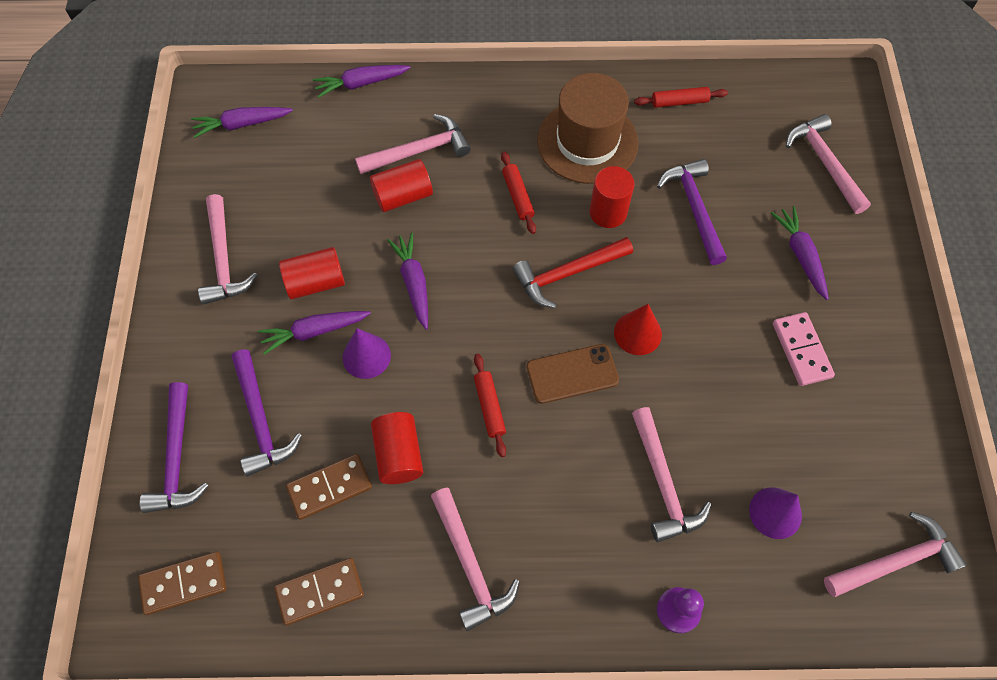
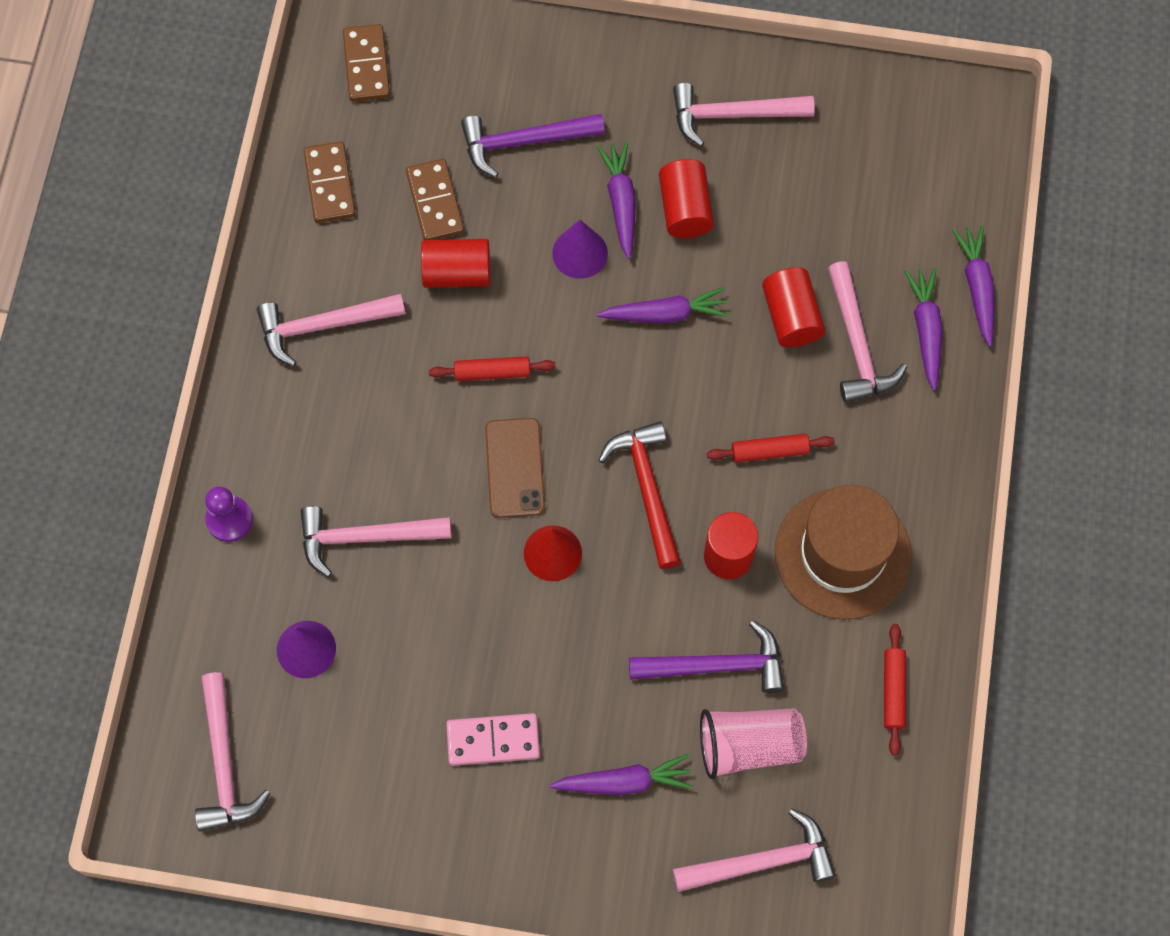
camera: 100 degrees right, 5 degrees up
(177, 458) = (498, 62): purple hammer -> none
(242, 124) = (928, 144): purple carrot -> purple carrot (926, 330)
(746, 181) = (749, 746): none -> pink cup

